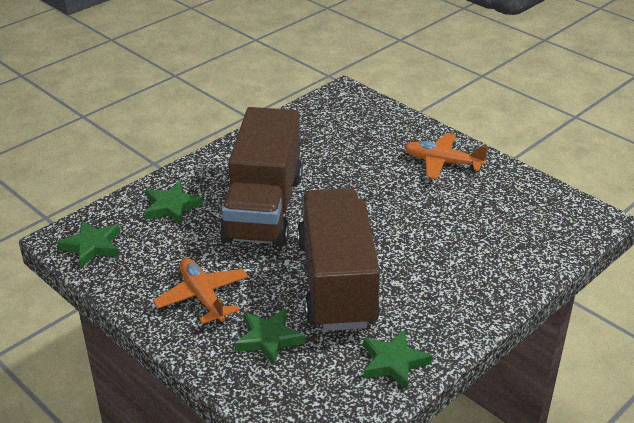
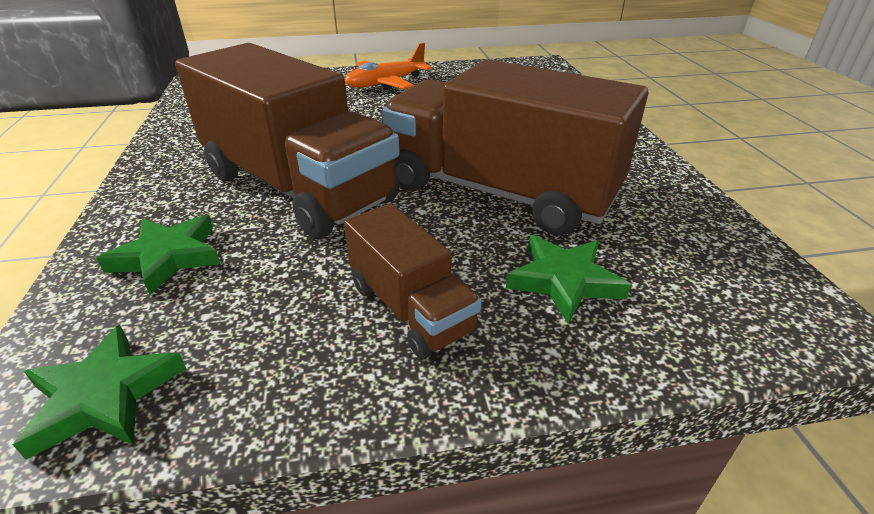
camera: 55 degrees left, 0 degrees up
(202, 297) = (410, 308): orange plane -> brown truck
(393, 362) = (674, 208): green star -> none

